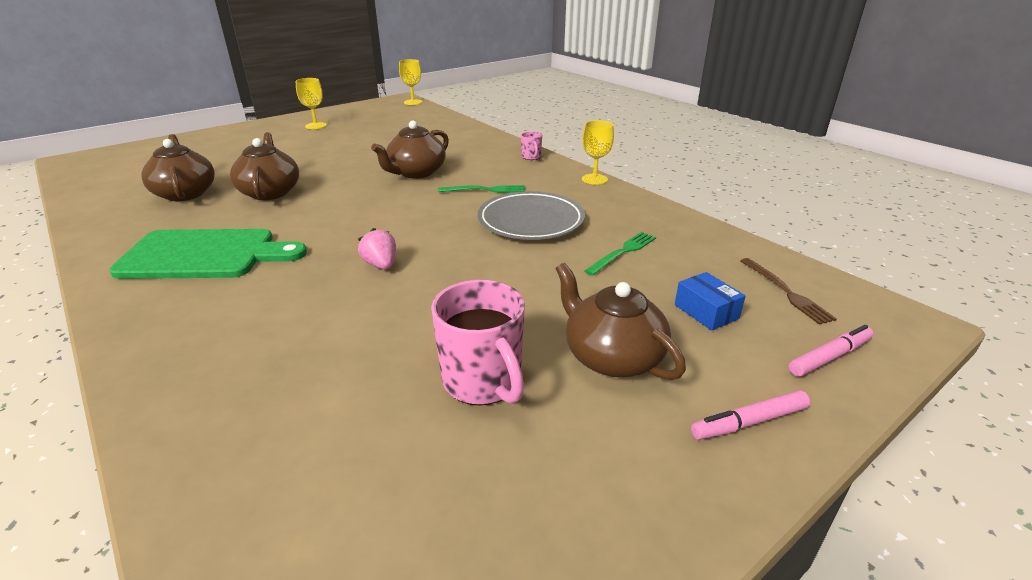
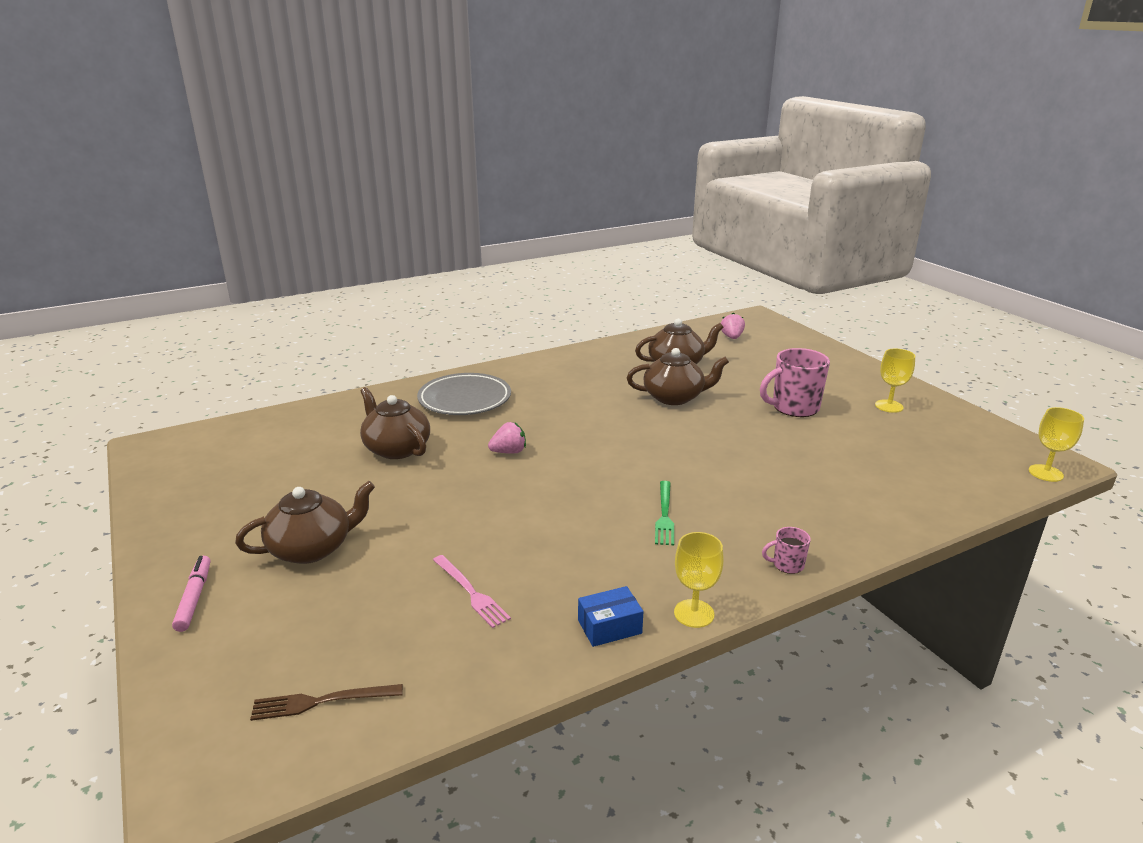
camera: 100 degrees right, 5 degrees down
(126, 170) = (732, 337): none -> pink strawberry
(205, 255) = (556, 385): green cutting board -> none
(416, 173) = (723, 471): brown teapot -> brown teapot (396, 448)
(483, 382) = (329, 489): pink mug -> pink mug (794, 408)
(531, 221) = (569, 538): grey plate -> grey plate (464, 399)
(623, 252) = (471, 592): green fork -> pink fork
(706, 311) = (331, 621): blue box -> blue box (609, 627)
(829, 357) = (210, 682): pink marker -> none

